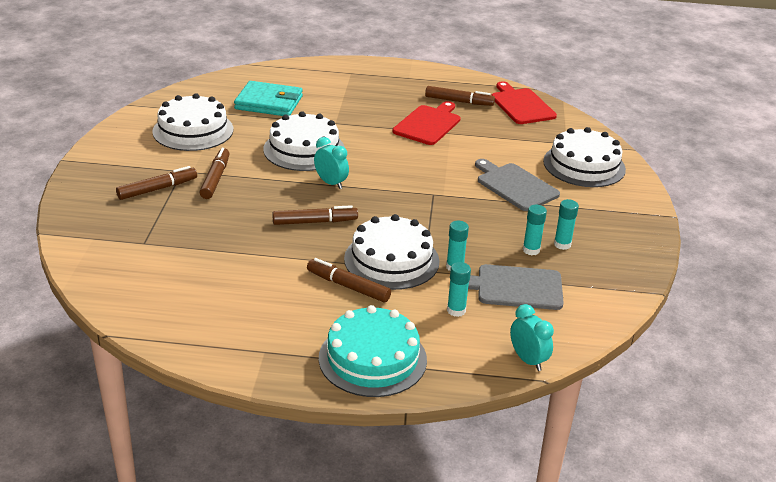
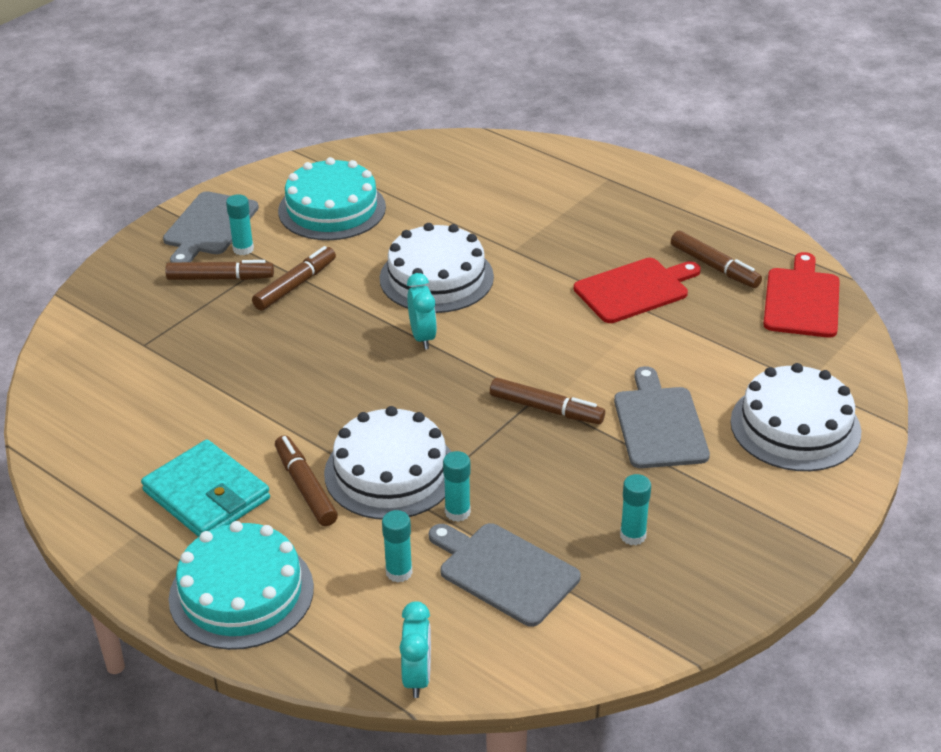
camera: 35 degrees right, 5 degrees up
(115, 162) = (209, 226): none -> grey cutting board
(193, 130) = (332, 209): white cake -> turquoise cake
(269, 103) = (458, 195): turquoise wallet -> turquoise wallet (207, 495)
(314, 222) = (351, 385): brown marker -> brown marker (545, 409)
(531, 250) = (581, 527): turquoise glue stick -> turquoise glue stick (243, 249)

